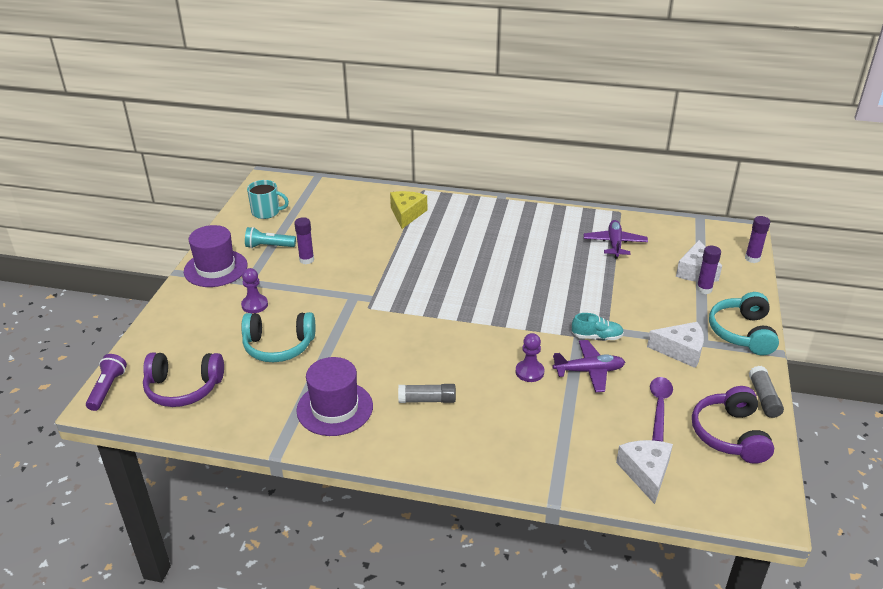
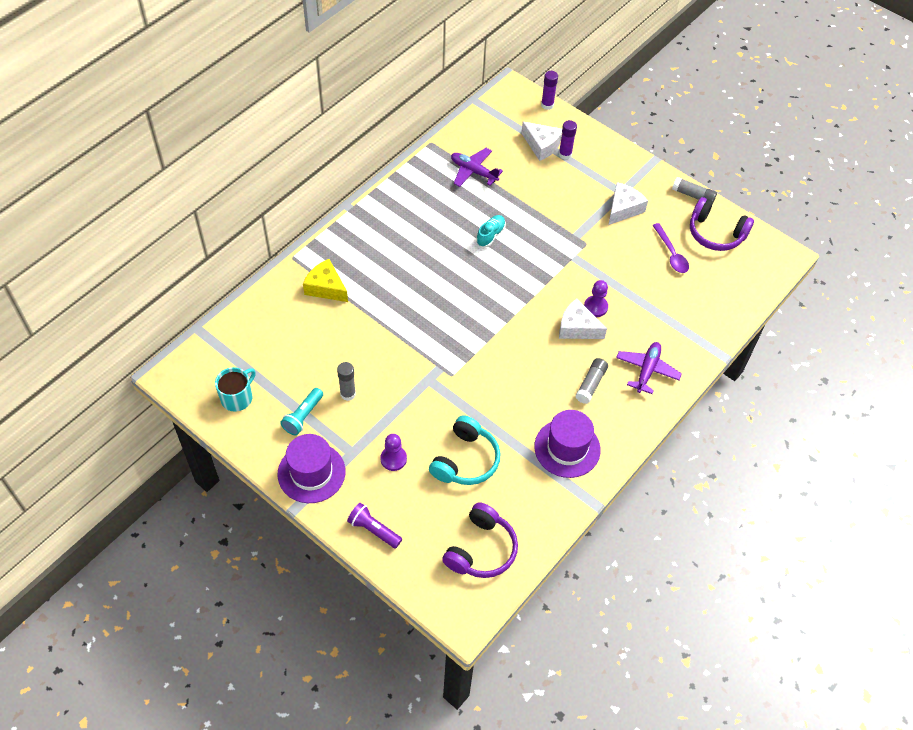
camera: 65 degrees left, 20 degrees up
(107, 389) = (448, 610): purple flashlight -> purple flashlight (373, 530)
(306, 260) = (348, 394): purple glue stick -> grey glue stick
(589, 371) = (614, 272): purple plane -> purple plane (647, 370)
(597, 337) = (580, 247): turquoise shoe -> turquoise shoe (490, 235)
(645, 473) = (726, 296): white cheese -> white cheese (577, 328)
(659, 406) = (671, 254): purple spoon -> purple spoon turned 150 degrees counterclockwise
(742, 333) = (624, 164): turquoise headphones -> none

